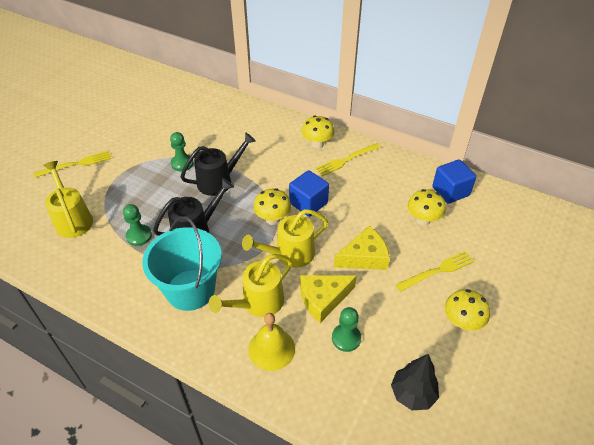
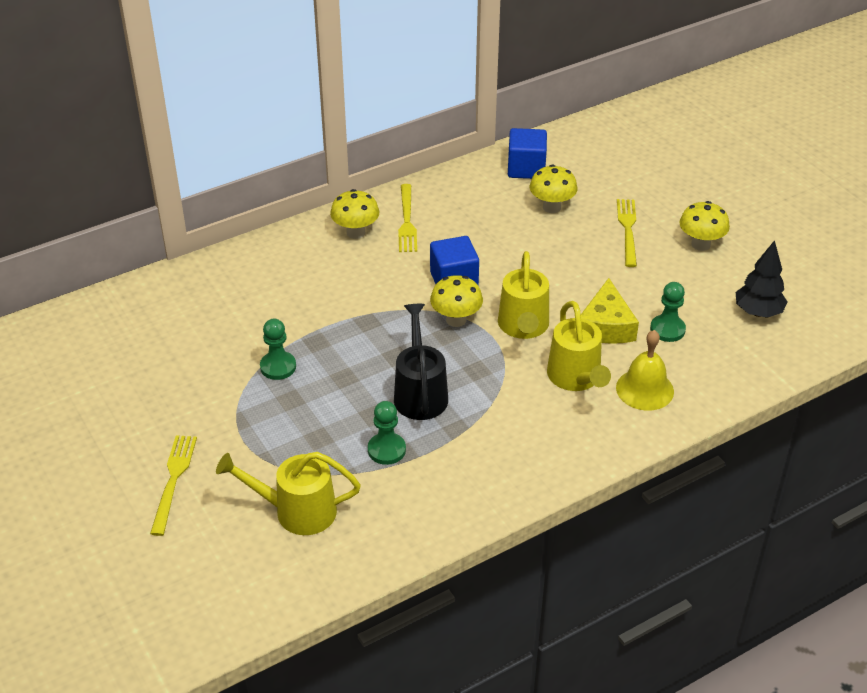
camera: 60 degrees left, 5 degrees down
(190, 290) = (516, 428): turquoise bucket -> none
(219, 181) = (346, 342): black watering can -> none
(364, 257) = (571, 272): yellow cheese -> none

